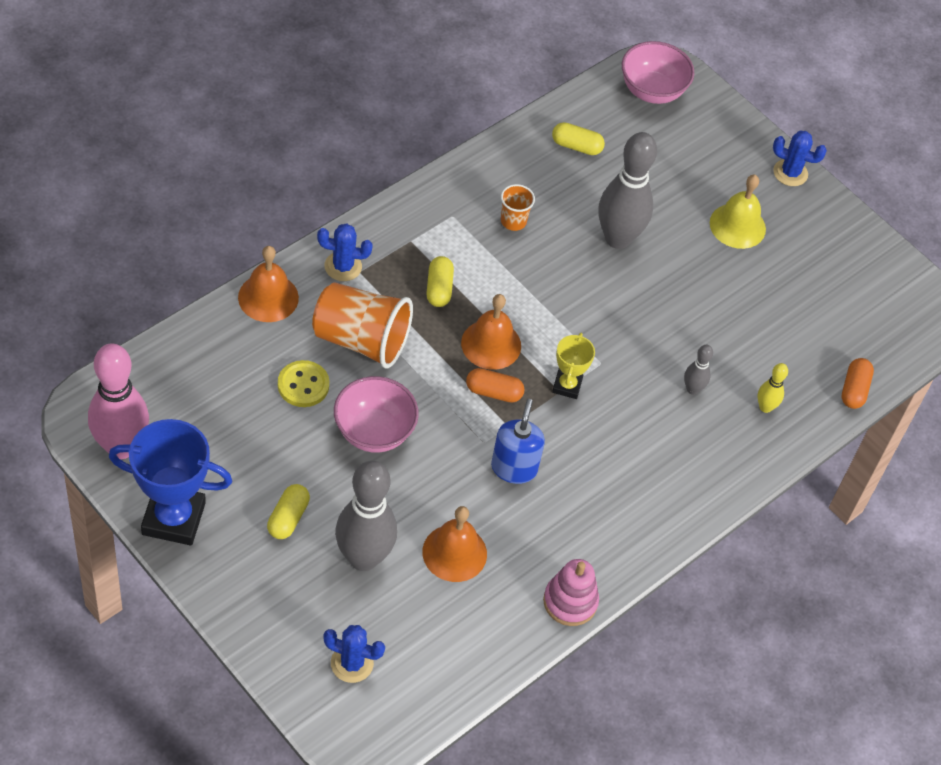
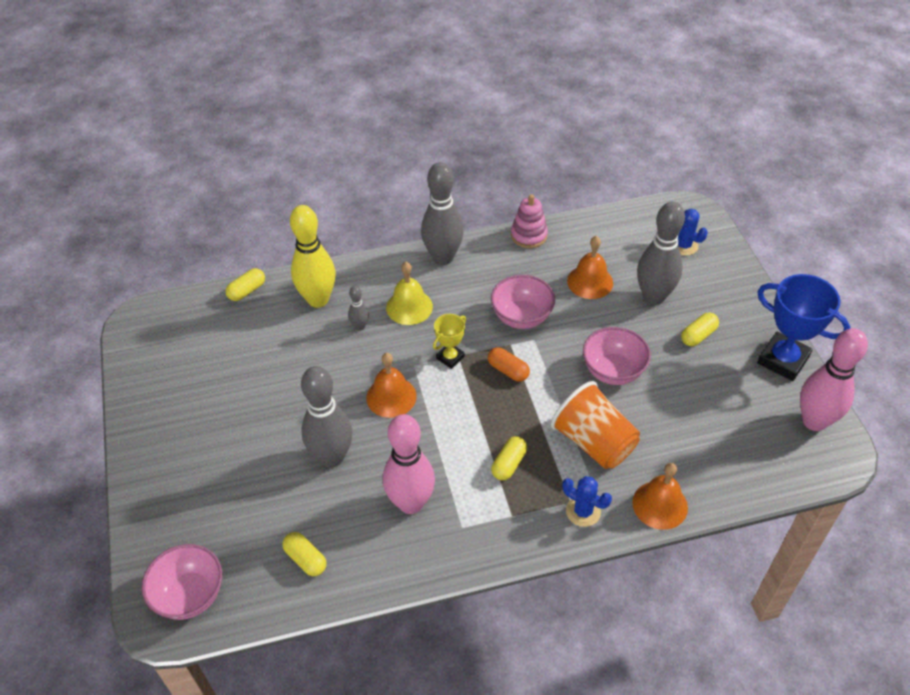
camera: 145 degrees left, 5 degrees down
(303, 385) = (655, 422): yellow button -> none
(491, 344) = (490, 405): orange bell -> orange bell (391, 397)
(513, 221) = (411, 503): orange cup -> pink bowling pin
(514, 468) = (521, 317): blue soap dispenser -> pink bowl
(659, 523) = (443, 257): none -> grey bowling pin
(737, 226) = (225, 434): yellow bell -> yellow bell (409, 307)
(765, 407) = (318, 299): yellow bowling pin -> yellow bowling pin, size x2.18
(790, 173) = (140, 465): blue cactus -> none
(854, 390) = (247, 291): orange capsule -> yellow capsule

